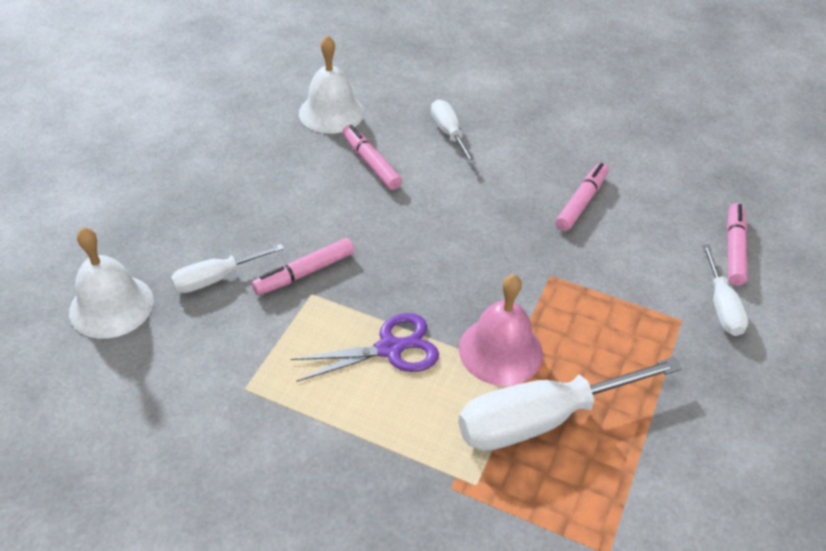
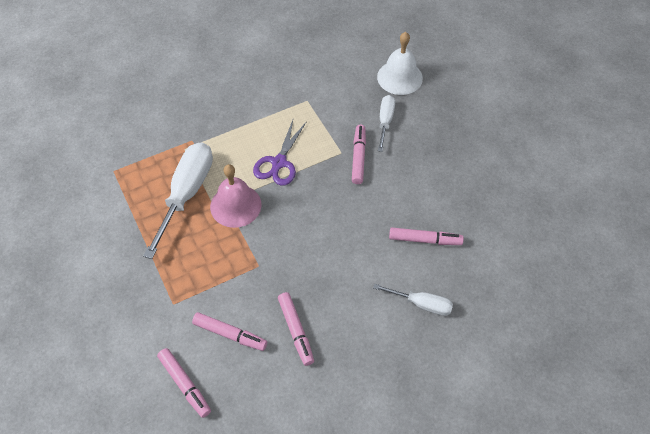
camera: 130 degrees right, 10 degrees up
(331, 112) = (495, 249): white bell -> none
(648, 248) = (230, 334): none -> pink marker
(721, 306) = (160, 333): white screwdriver -> none

